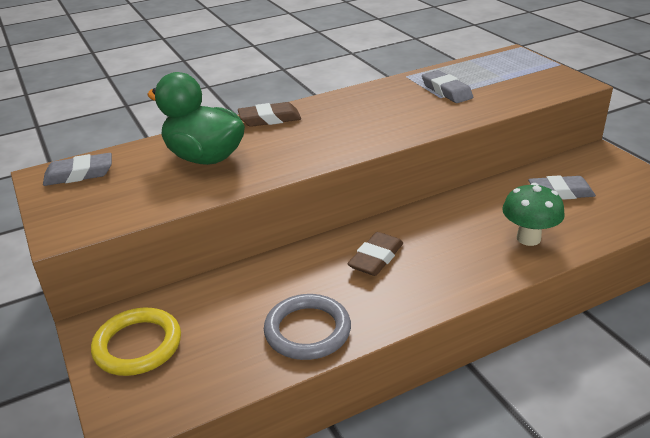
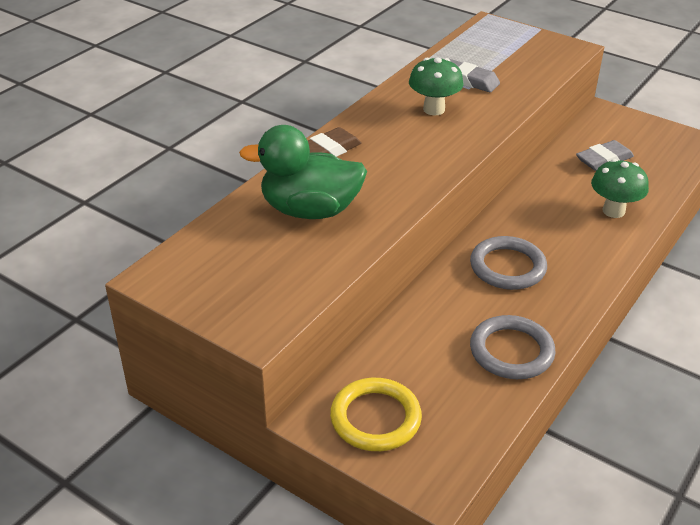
camera: 30 degrees left, 5 degrees up
(79, 174) = (194, 265): grey eraser -> none
(376, 258) = (507, 267): brown eraser -> grey ring
(390, 107) = (434, 109): none -> green mushroom

